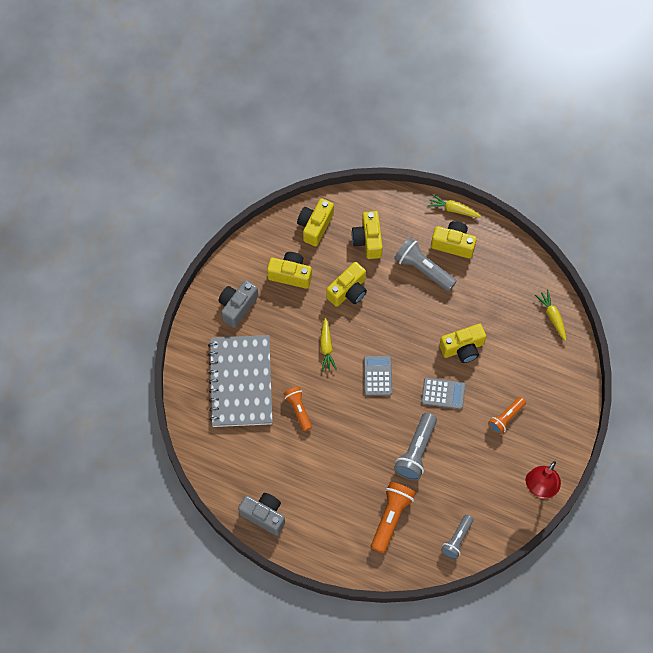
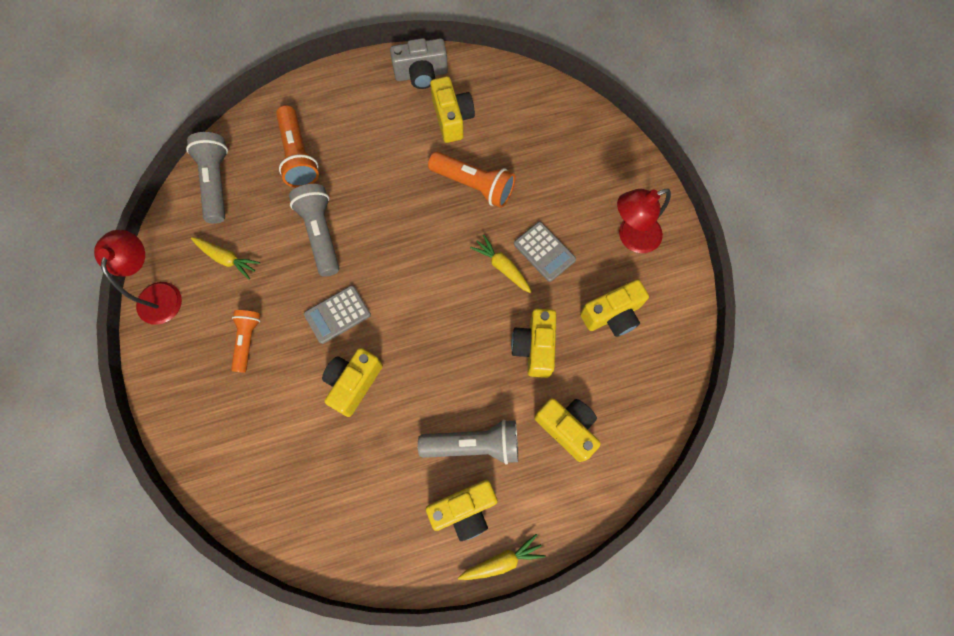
camera: 140 degrees right, 5 degrees up
(237, 306) = (631, 237): grey camera -> red lamp
(240, 382) = (554, 168): grey notebook -> none
(298, 410) = (474, 185): orange flashlight -> orange flashlight, size x1.54
(315, 226) = (641, 395): yellow camera -> yellow camera (452, 118)
(377, 375) = (423, 279): grey calculator -> grey calculator (544, 252)
(457, 539) = (216, 183): grey flashlight -> grey flashlight, size x1.54
(552, 316) = (272, 511): yellow carrot -> yellow carrot (227, 259)

